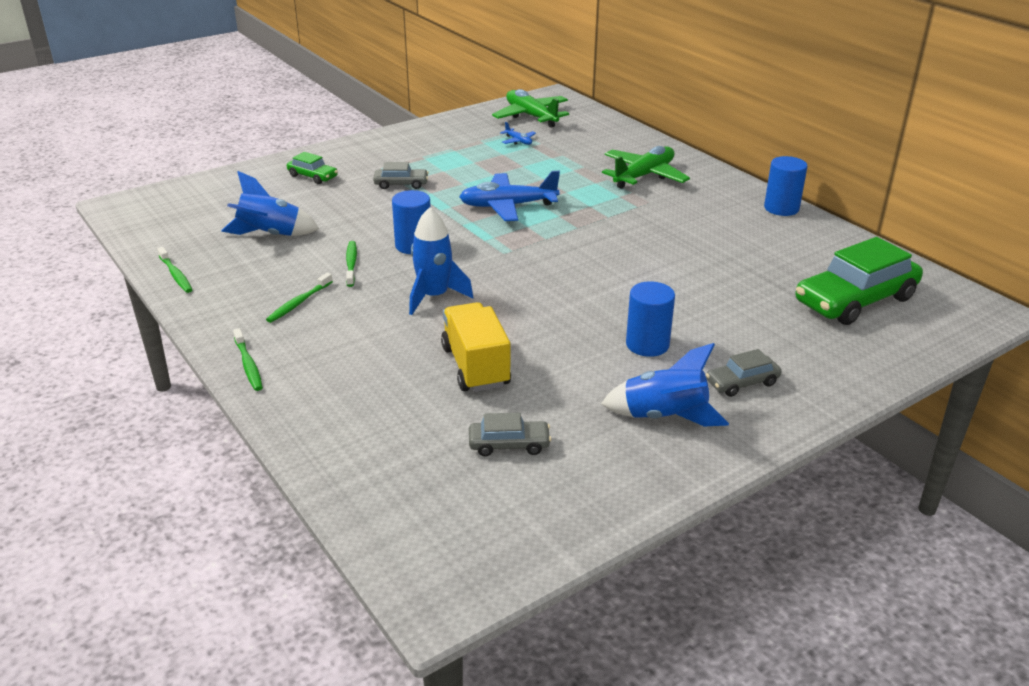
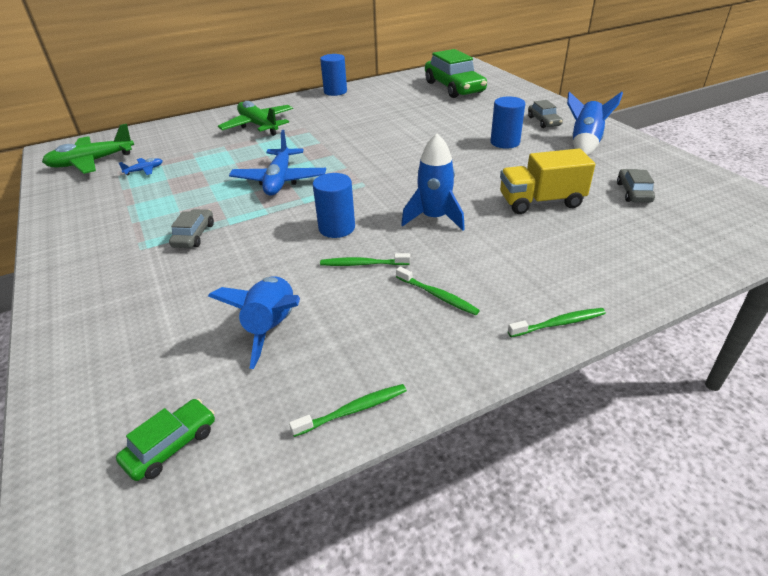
camera: 80 degrees left, 5 degrees up
(312, 176) = (124, 300): green car -> green car (171, 445)

